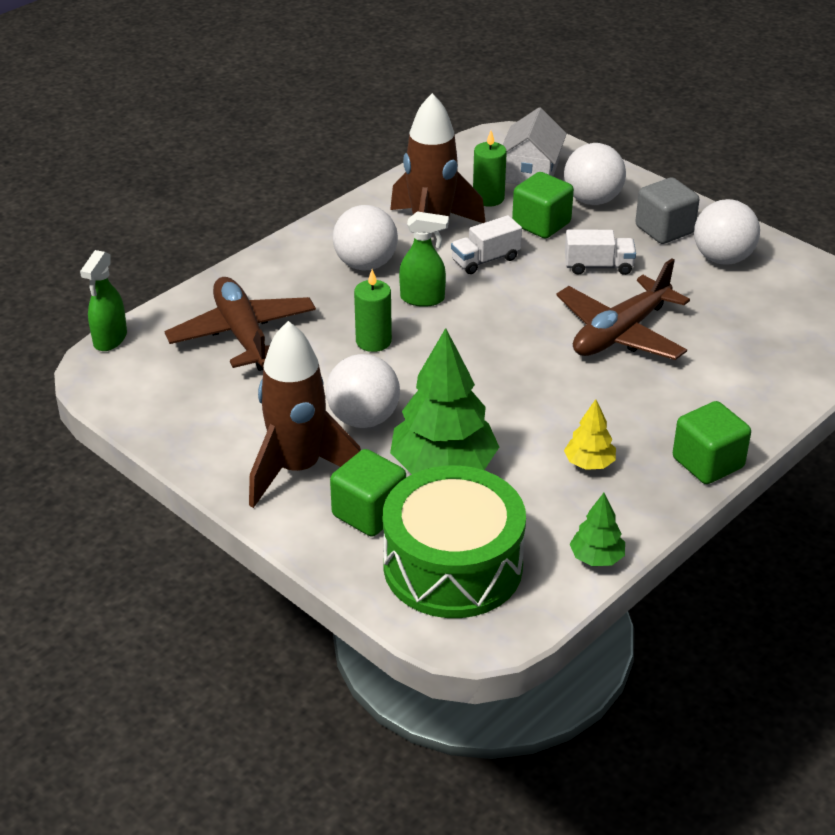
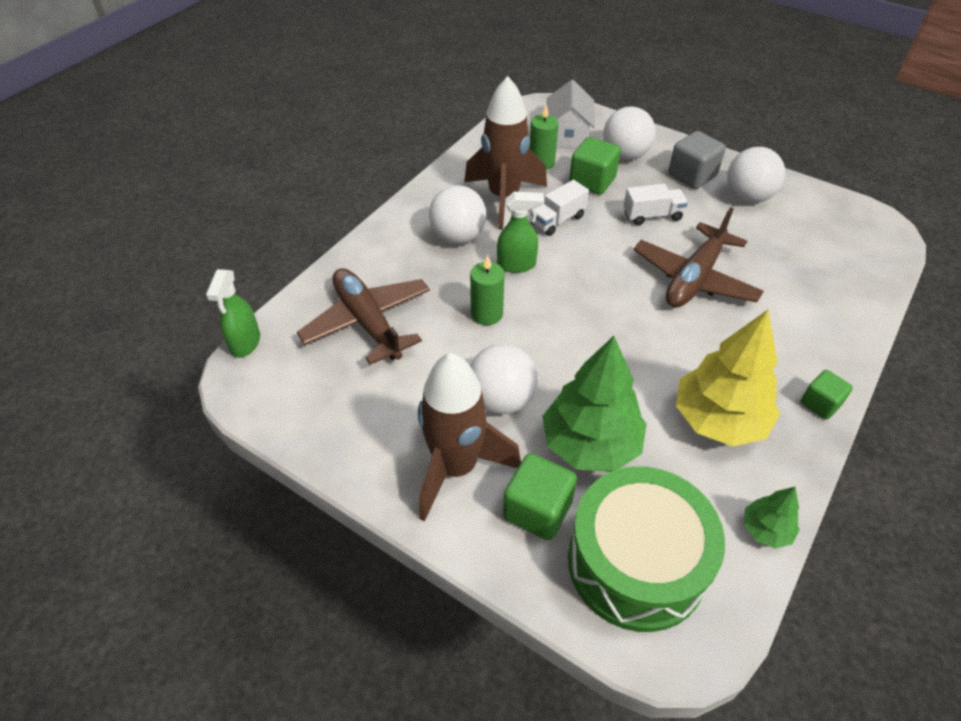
camera: 10 degrees left, 10 degrees up
(589, 463) = (719, 420): yellow tree -> yellow tree, size x2.06
(707, 463) = (820, 404): green cube -> green cube, size x0.64

